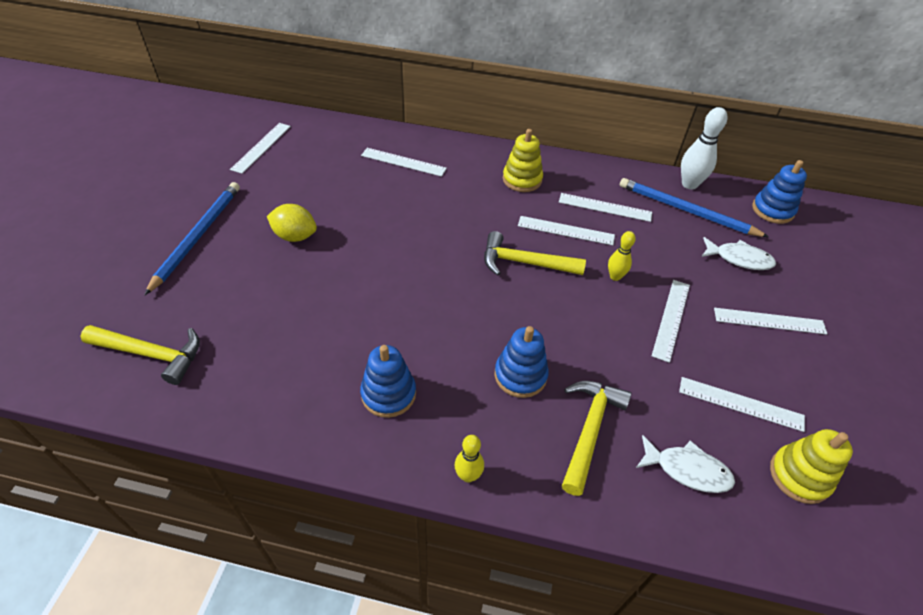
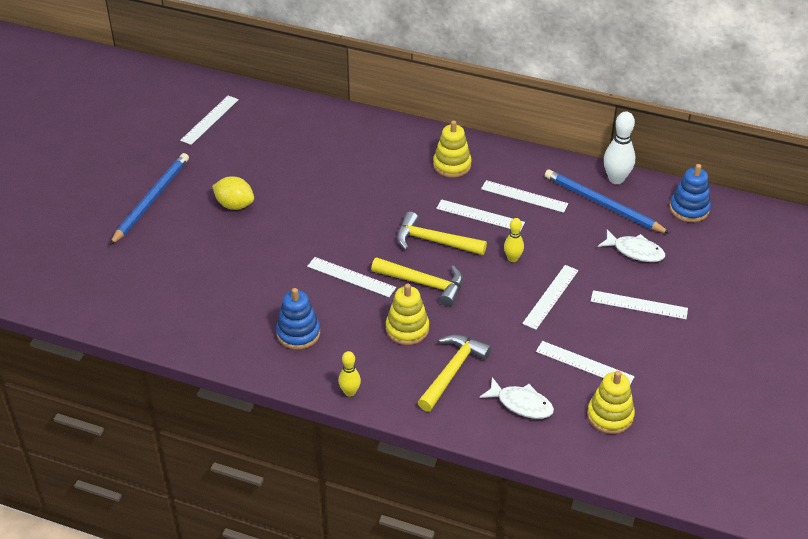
camera: 10 degrees right, 5 degrees down
(152, 354) = (116, 290): yellow hammer -> yellow hammer (424, 283)
(403, 162) = (341, 141): white ruler -> white ruler (351, 277)
(520, 375) = (407, 329): blue stacking toy -> yellow stacking toy

